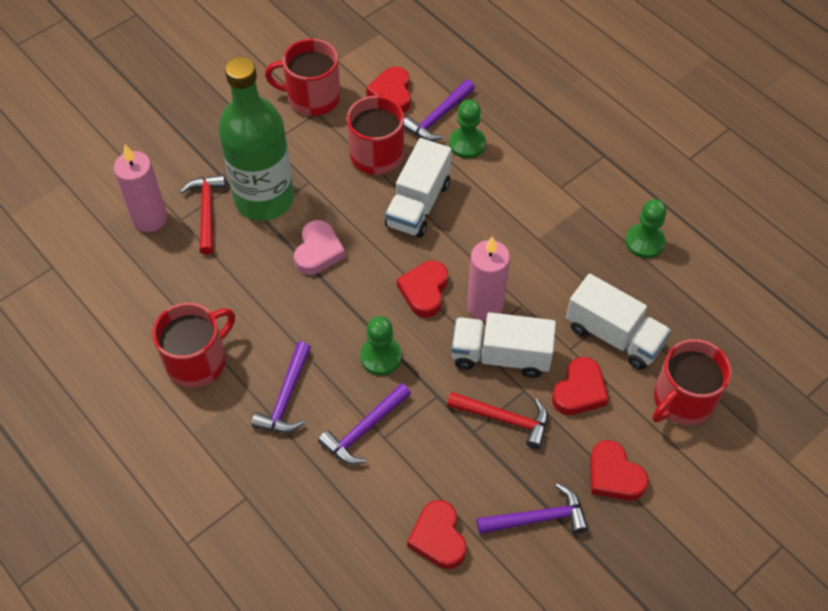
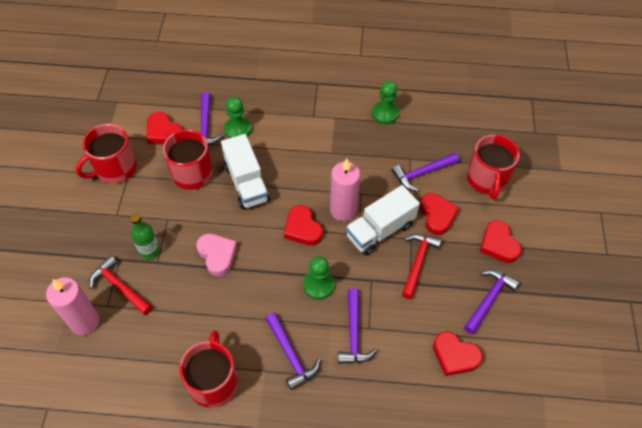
camera: 45 degrees left, 0 degrees up
(264, 199) = (149, 251): green bottle -> green bottle, size x0.43
(504, 419) = (418, 262): red hammer -> red hammer turned 45 degrees counterclockwise
(614, 335) = (422, 173): white truck -> purple hammer
(614, 475) = (498, 244): red heart -> red heart turned 60 degrees clockwise

